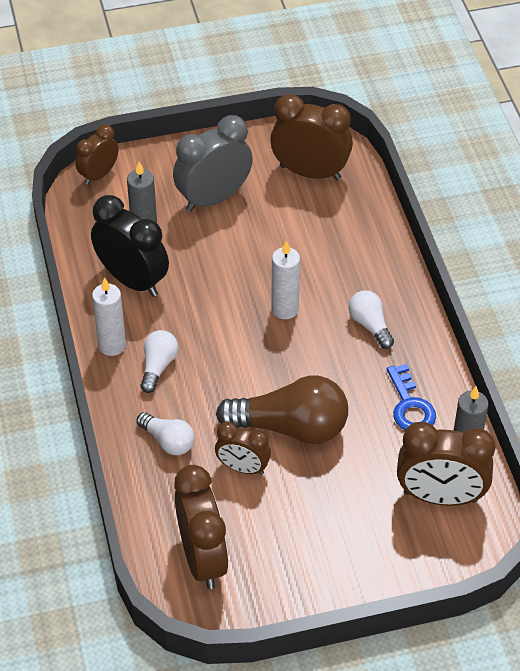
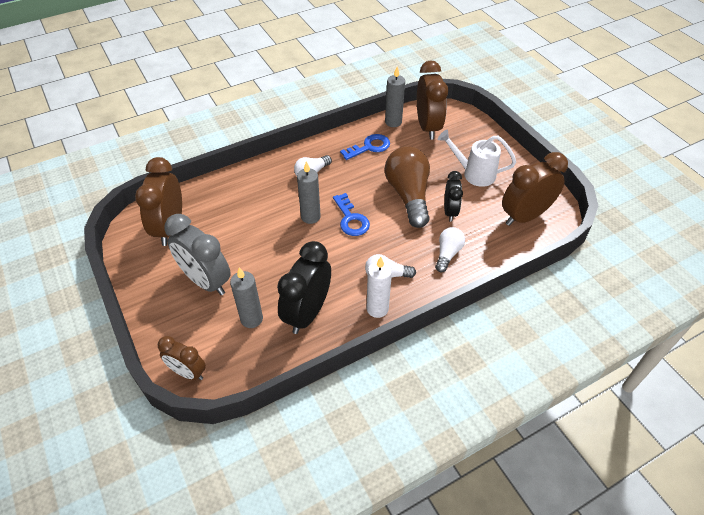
camera: 105 degrees left, 0 degrees up
(243, 468) = (450, 211): brown clock -> black clock
(266, 351) = (351, 219): none -> blue key
(285, 309) = (310, 217): white candle -> grey candle
(311, 524) = (474, 174): none -> white watering can

